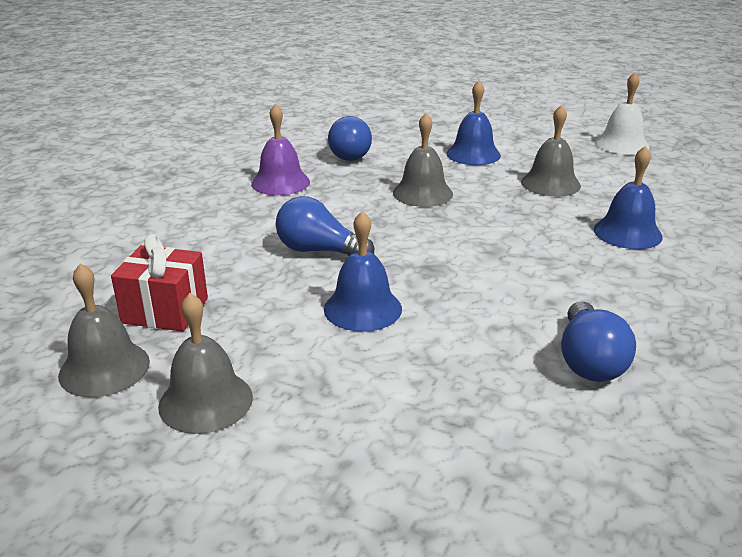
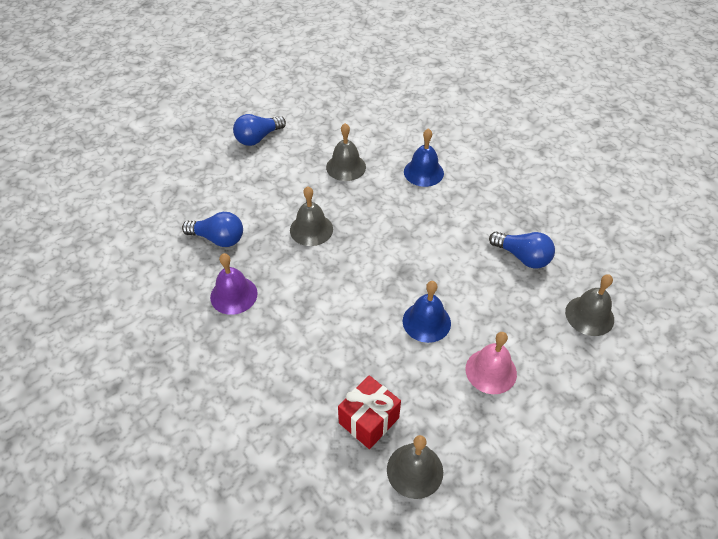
camera: 60 degrees left, 20 degrees up
(206, 401) = (473, 428): grey bell -> grey bell (589, 315)
(318, 251) = (348, 314): blue light bulb -> blue light bulb (258, 138)
(324, 390) = (491, 371): none -> pink bell
(473, 154) = (276, 177): blue bell -> none
(621, 144) = (321, 107): white bell -> none

